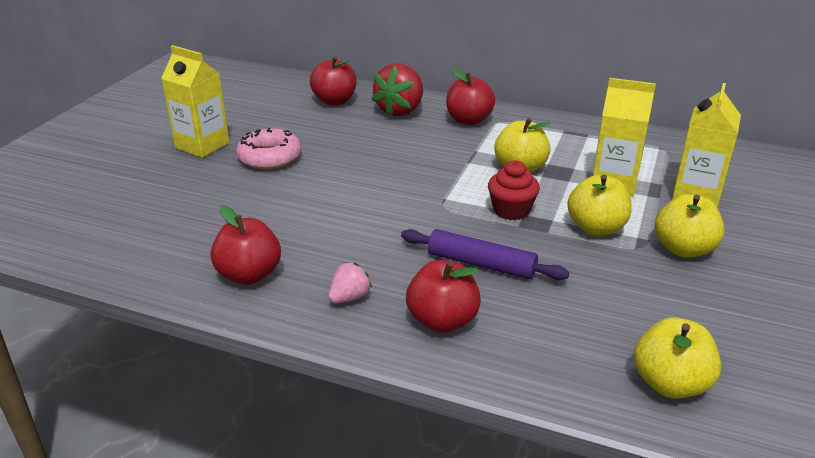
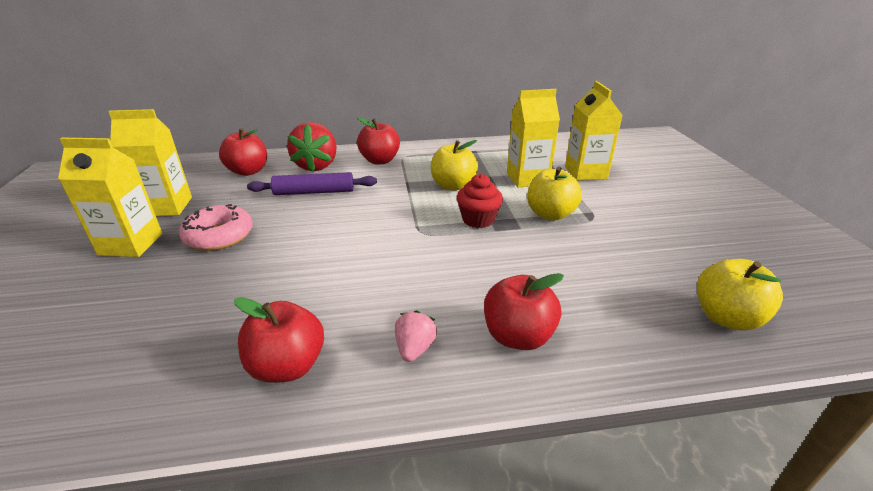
camera: 30 degrees left, 0 degrees up
(246, 119) = (166, 207): none -> yellow carton
(481, 264) = (499, 271): purple rolling pin -> purple rolling pin (314, 192)
(683, 249) = (619, 211): yellow apple -> none

